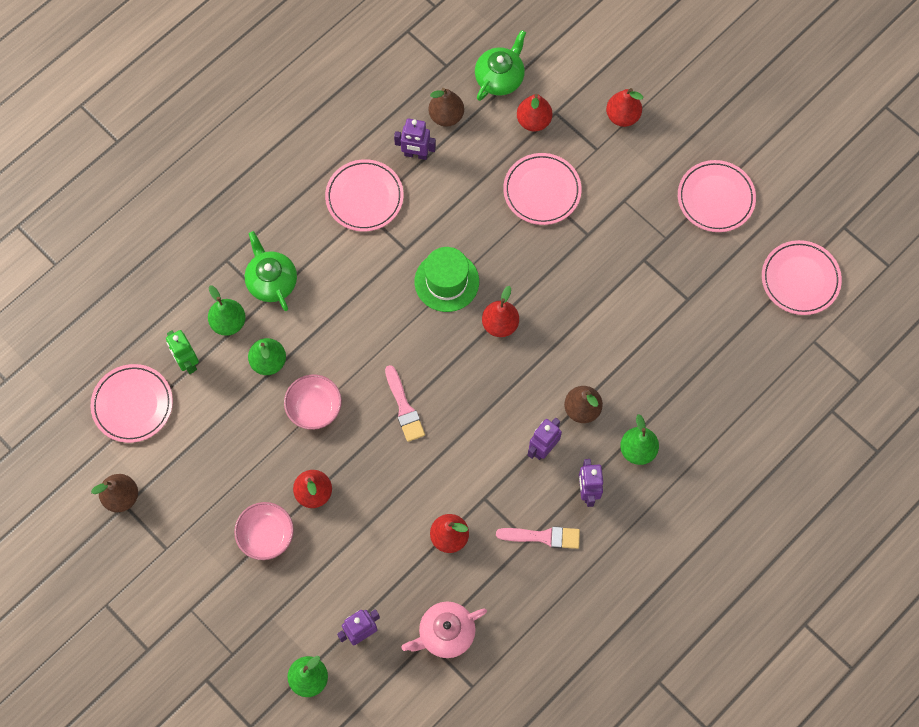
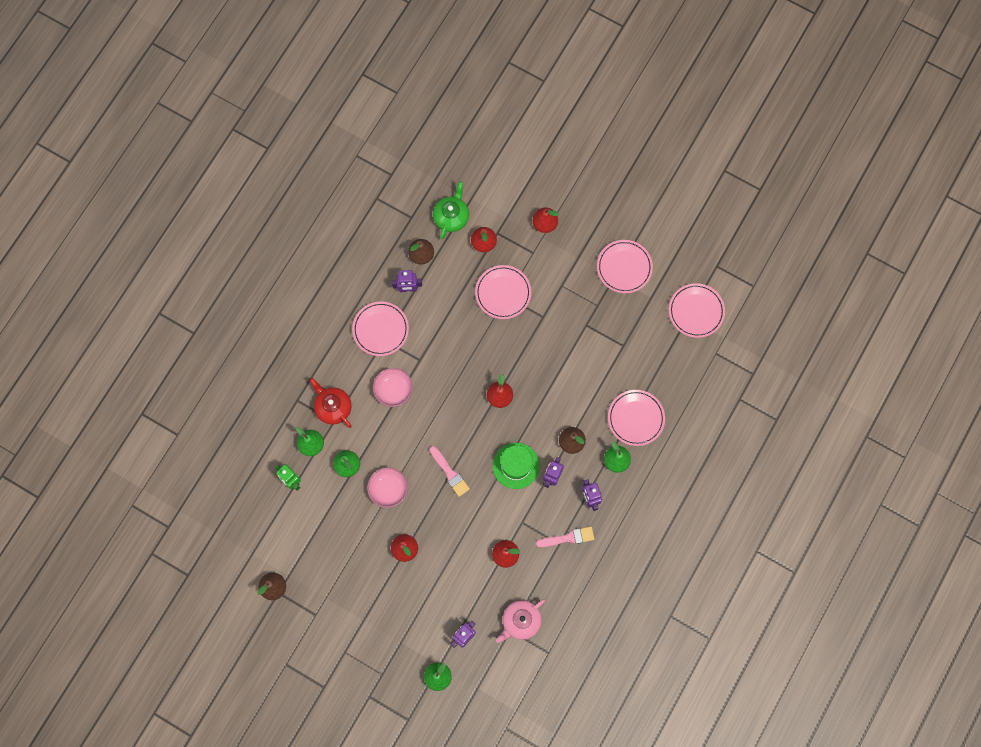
camera: 15 degrees left, 5 degrees up
(132, 404) = (262, 520): pink plate -> pink plate (636, 418)
(266, 535) = (381, 587): pink bowl -> pink bowl (393, 390)
(271, 281) = (333, 407): green teapot -> red teapot
(446, 281) = (454, 376): green hat -> green hat (516, 465)

